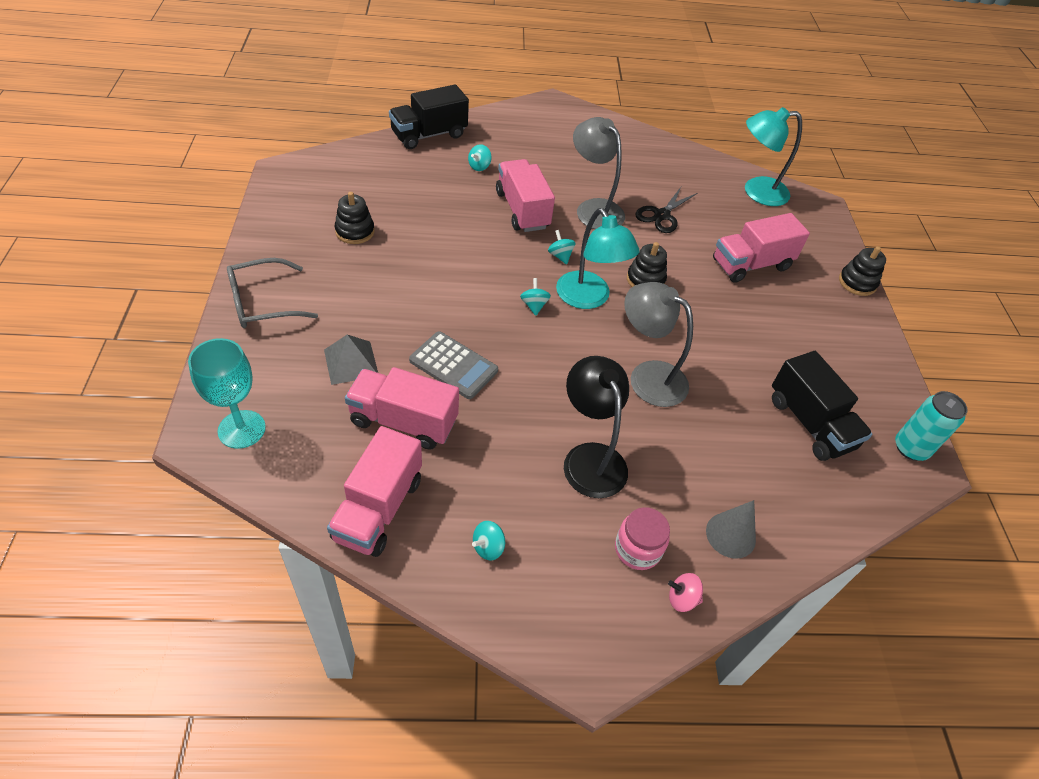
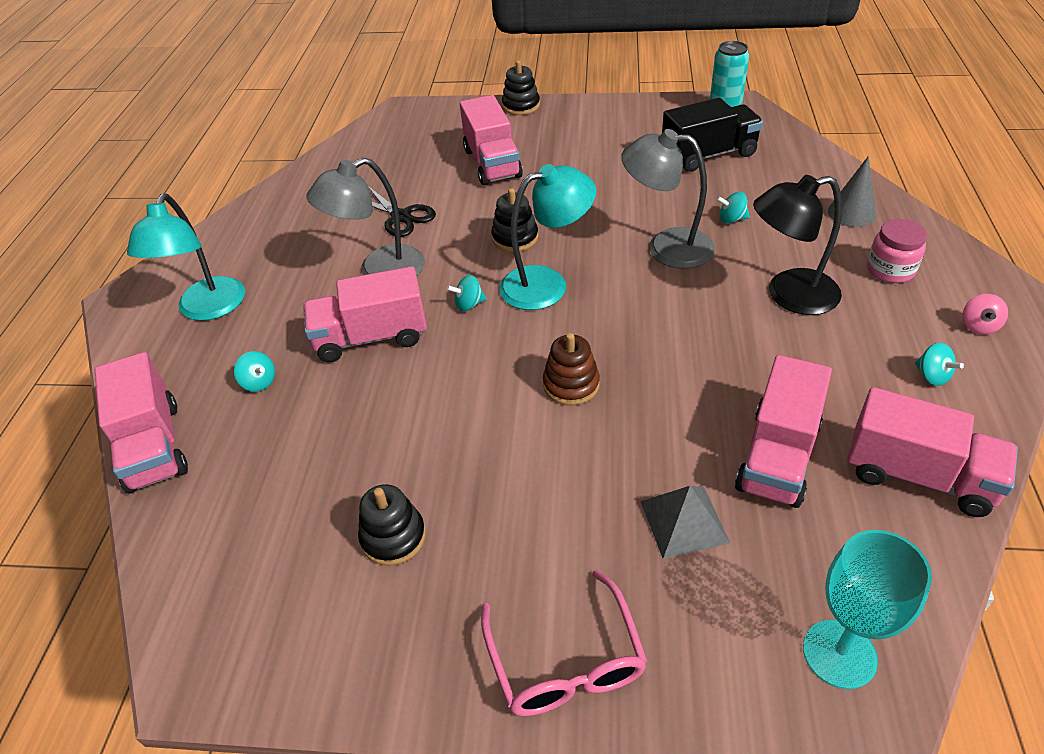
camera: 75 degrees left, 5 degrees down
(263, 303) = (565, 660): grey glasses -> pink glasses
(429, 135) = (154, 446): black truck -> pink truck
(453, 365) = (674, 408): grey calculator -> none
(477, 310) = (571, 385): none -> brown stacking toy
(534, 305) = (560, 331): turquoise spinning top -> turquoise spinning top (731, 219)
(648, 376) = (666, 247): grey lamp -> grey lamp turned 60 degrees clockwise
(682, 599) = (932, 247): pink spinning top -> pink spinning top (978, 326)
(756, 191) = (370, 147): turquoise lamp -> turquoise lamp (207, 309)

